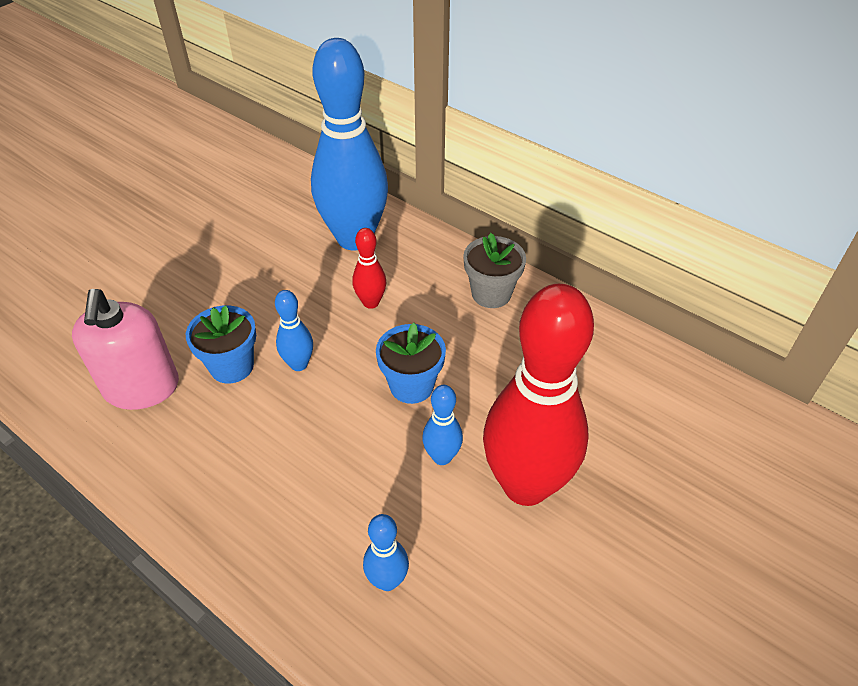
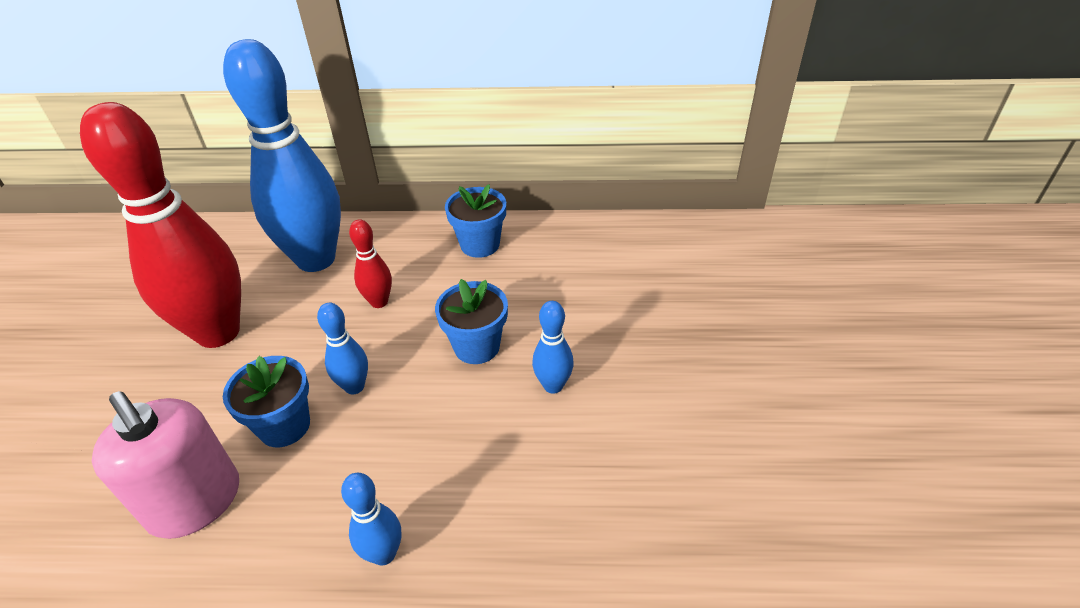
camera: 35 degrees left, 5 degrees down
(387, 580) = (598, 509): blue bowling pin -> blue bowling pin (384, 554)
(491, 293) = (480, 245): grey flower pot -> blue flower pot
(525, 485) = (637, 366): red bowling pin -> red bowling pin (218, 332)

